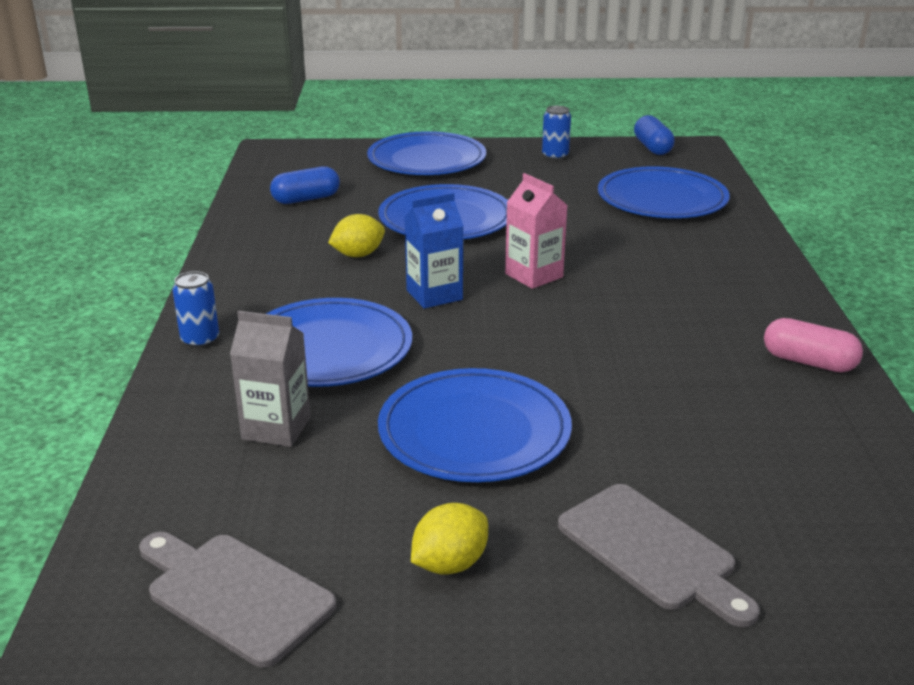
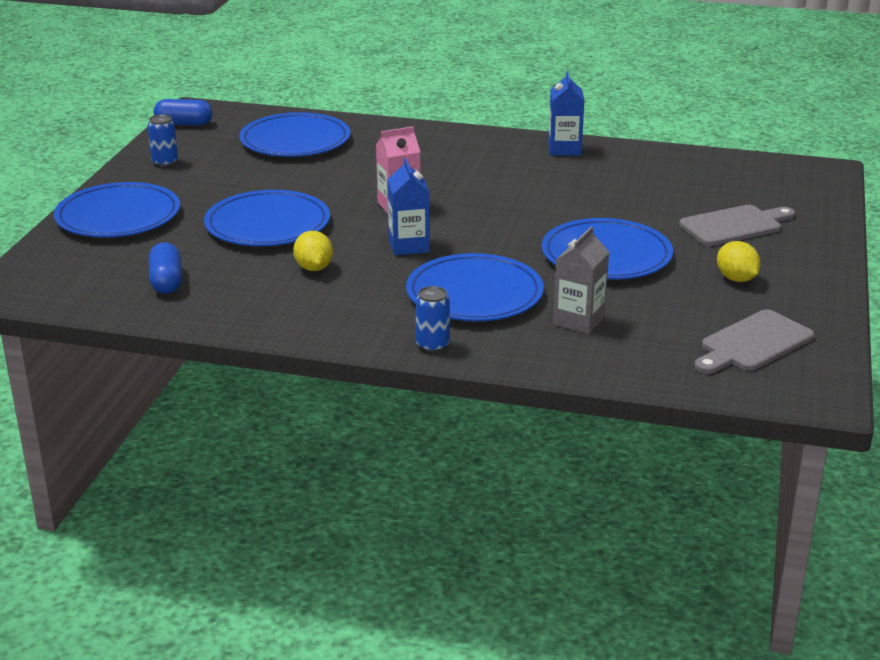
camera: 75 degrees left, 0 degrees up
(808, 362) = (564, 149): pink capsule -> blue carton

